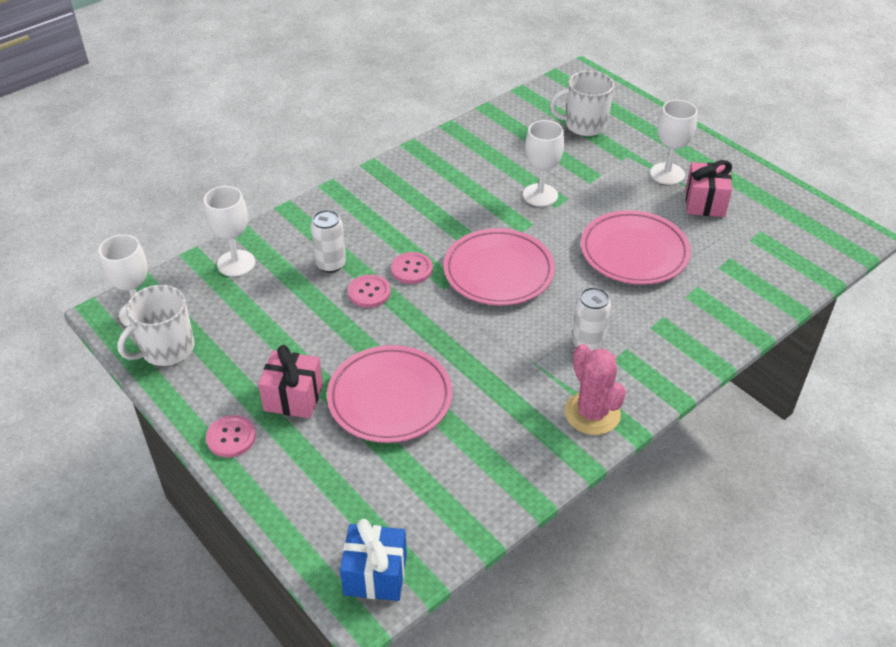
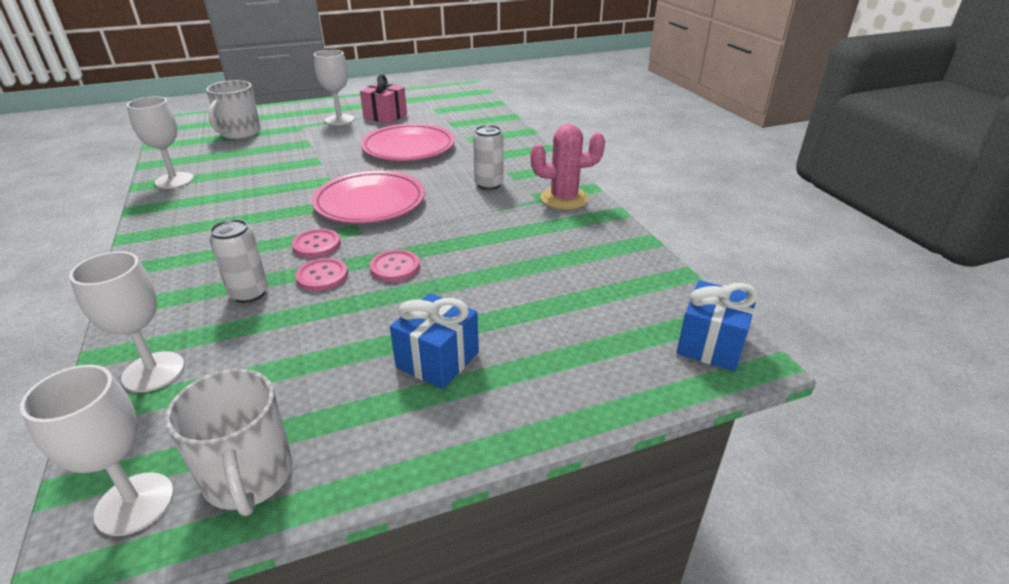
camera: 70 degrees left, 10 degrees down
(231, 437) = (469, 428): pink button -> pink button (395, 267)
(293, 397) = (437, 360): pink gift -> blue gift
(390, 398) = (484, 292): pink plate -> none
(540, 195) = (298, 166): white goblet -> white goblet (174, 180)

